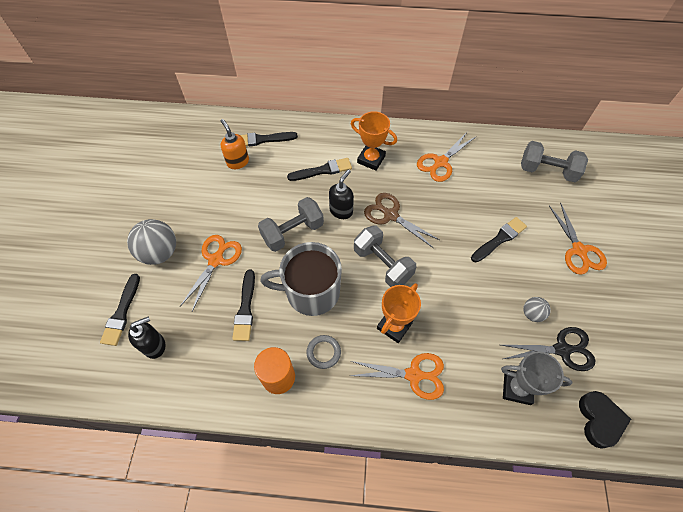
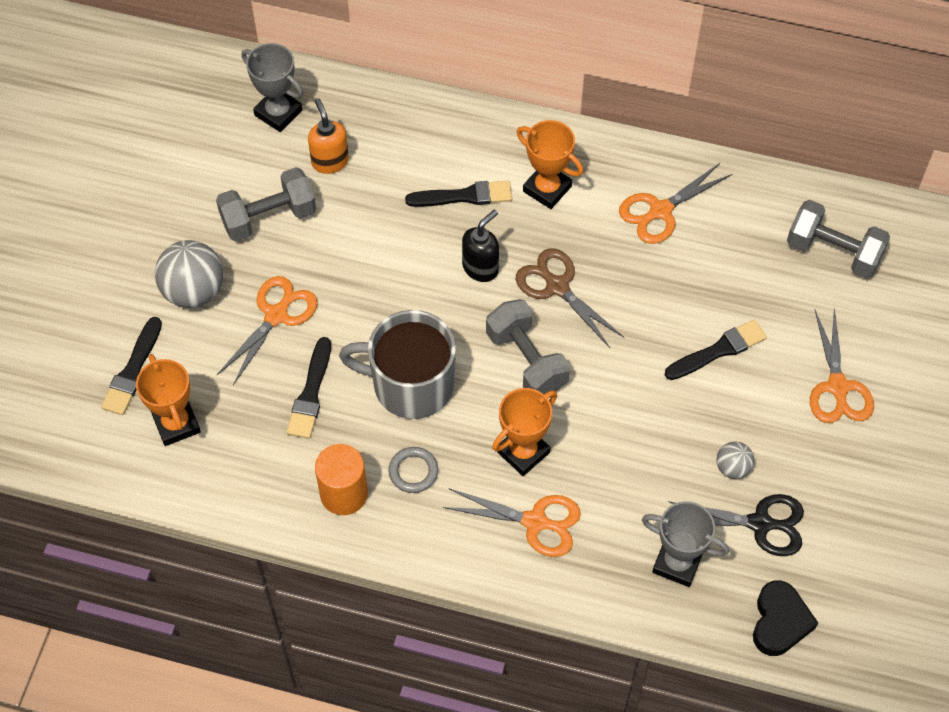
camera: 10 degrees right, 0 degrees up
(155, 345) = (176, 424): black soap dispenser -> orange trophy
(203, 139) = (278, 113): none -> grey trophy
(263, 139) = (376, 128): black brush -> none
(292, 232) = (399, 290): grey dumbbell -> grey dumbbell (268, 217)

